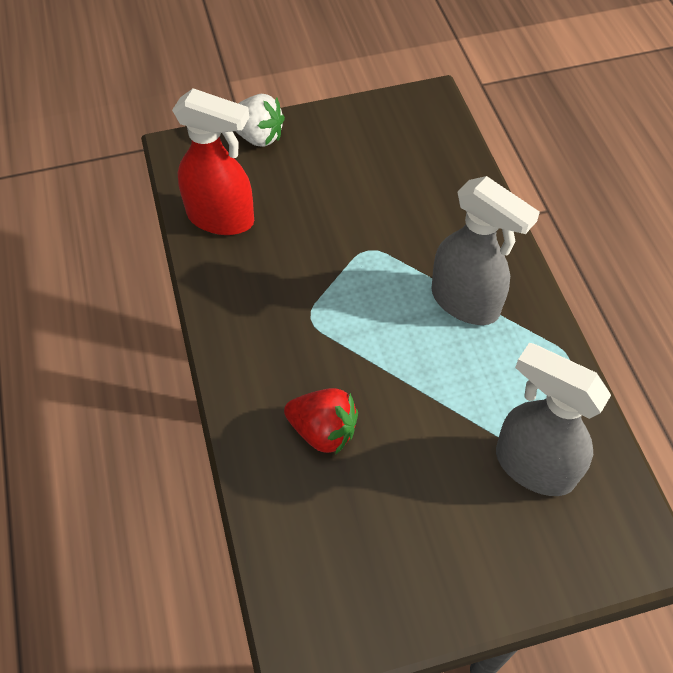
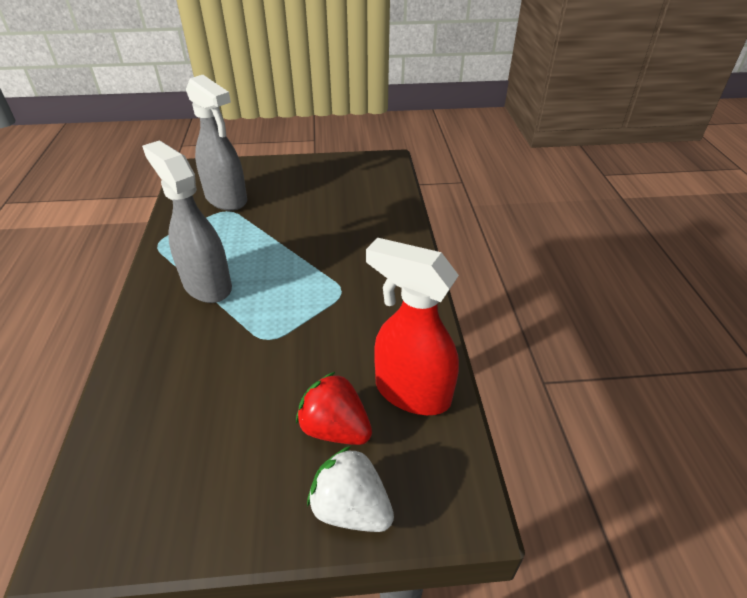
camera: 170 degrees left, 15 degrees down
(323, 431) = (352, 228): red strawberry -> red strawberry (335, 428)

